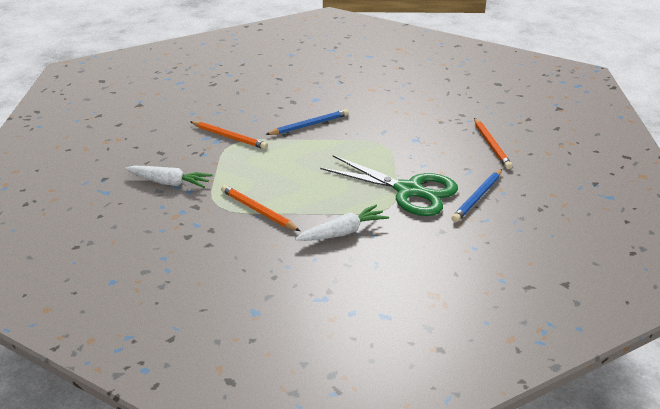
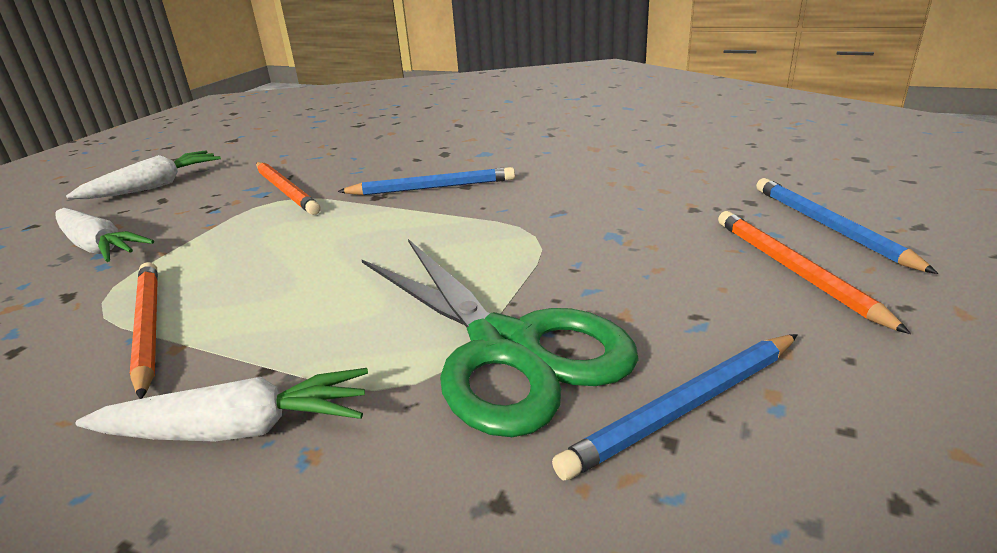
camera: 25 degrees right, 5 degrees down
(141, 144) = (154, 186): none -> white carrot
(491, 145) = (794, 270): orange pencil -> orange pencil turned 150 degrees clockwise
(497, 124) = (829, 227): none -> blue pencil

